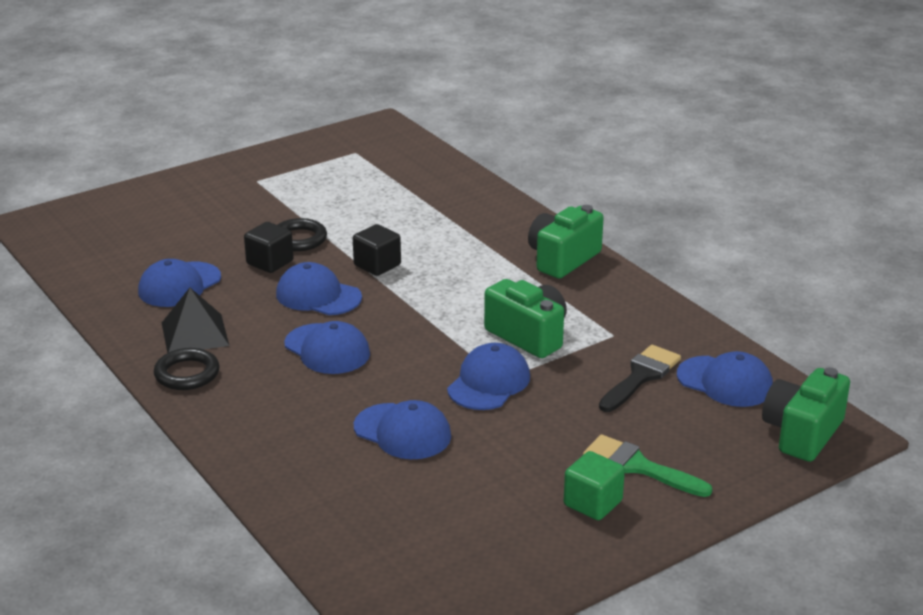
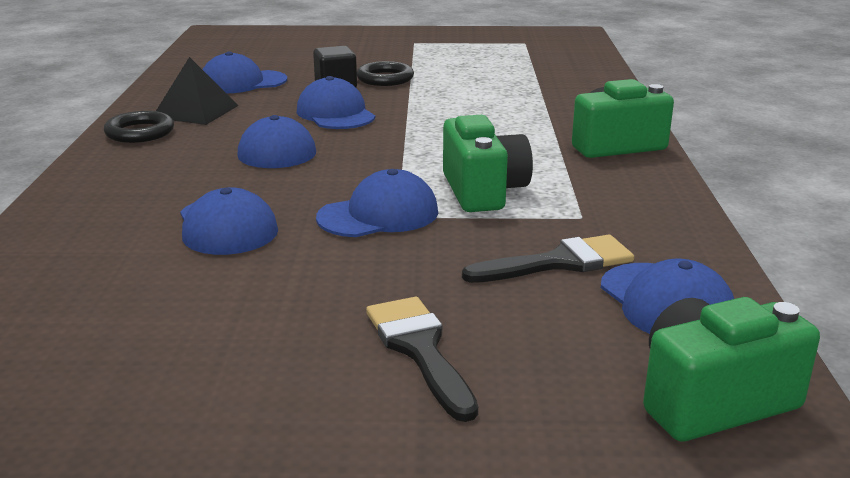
camera: 35 degrees right, 5 degrees down
(377, 265) = (422, 108): black cube -> none
(592, 503) = (303, 366): green cube -> none
(638, 466) = (420, 349): green brush -> black brush

